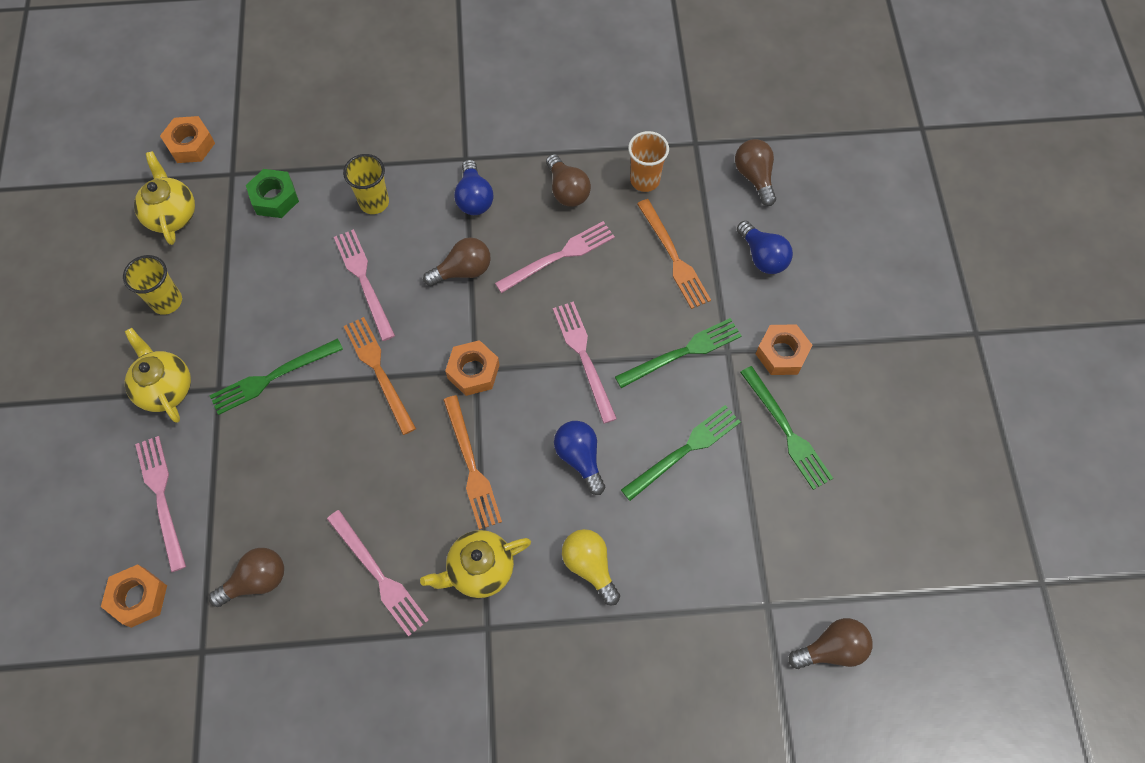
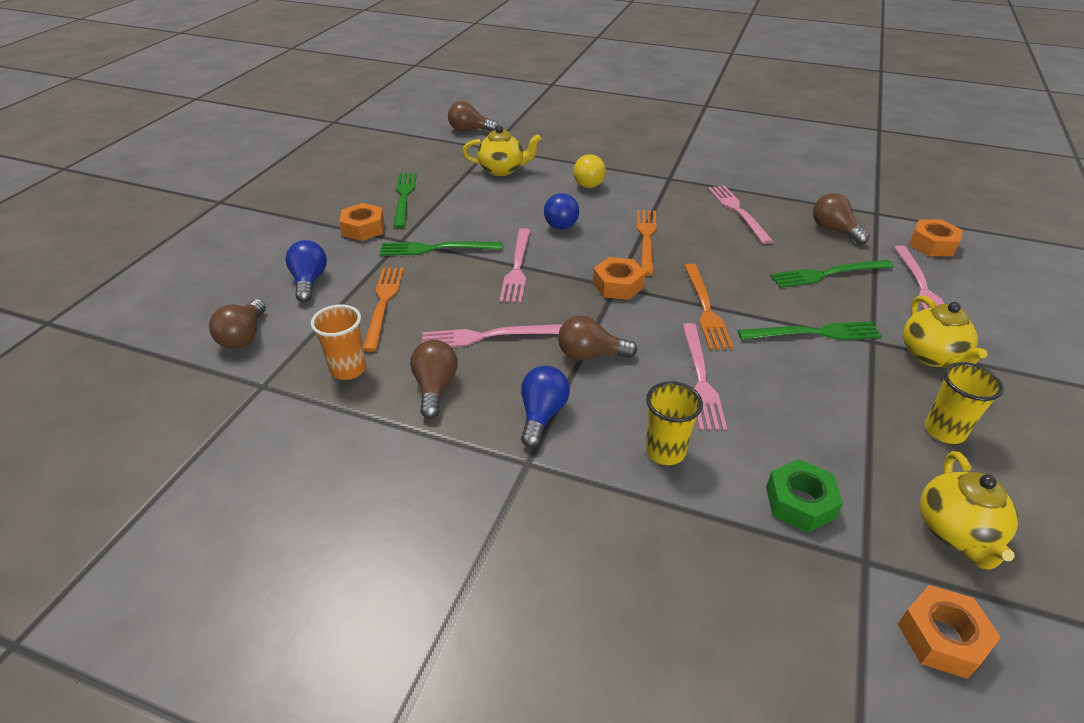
camera: 155 degrees left, 25 degrees down
(256, 580) = (834, 230): brown light bulb -> brown light bulb turned 60 degrees clockwise
(479, 570) = (663, 197): yellow teapot -> yellow teapot (502, 170)
(684, 450) = (482, 207): green fork -> green fork (827, 274)

